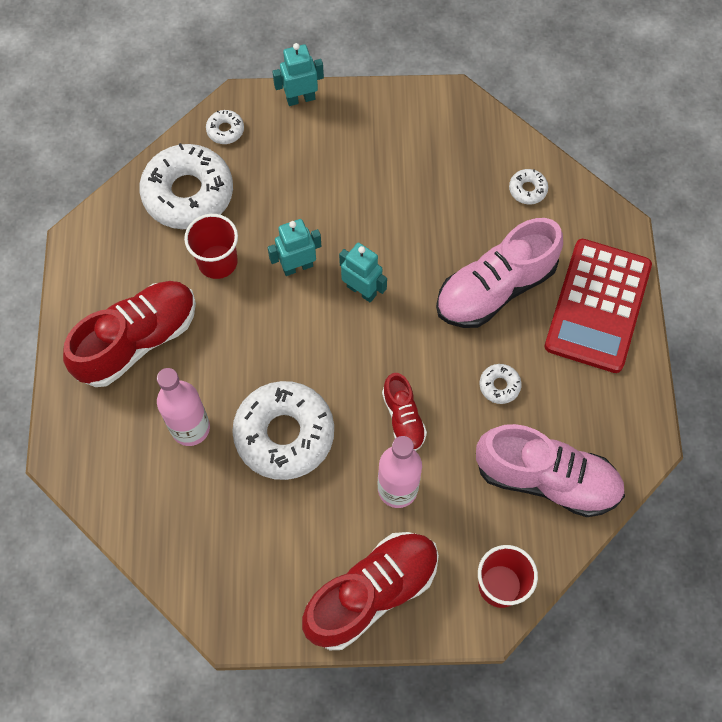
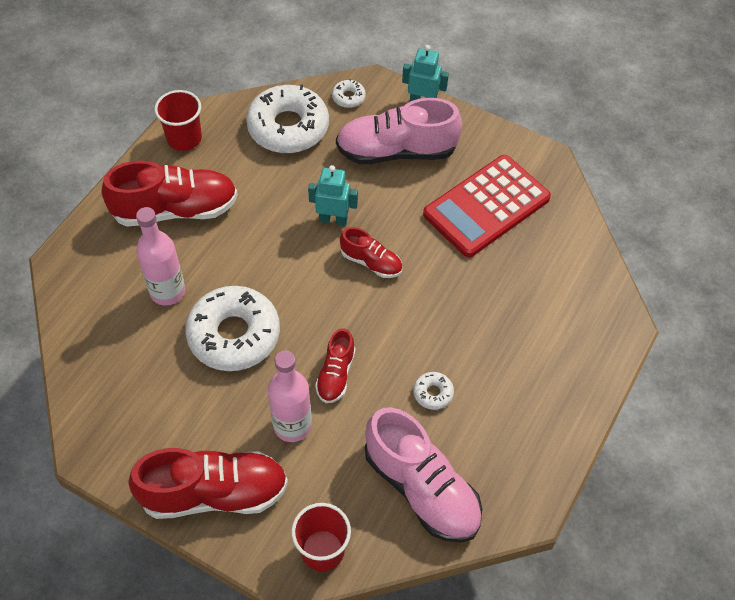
camera: 30 degrees right, 10 degrees down
(217, 262) = (275, 185): red cup -> red cup (184, 138)
(361, 290) = (371, 262): turquoise robot -> red shoe
(495, 288) = (482, 317): pink shoe -> pink shoe (396, 151)
(527, 189) = (562, 256): white donut -> none
(598, 306) = (562, 376): red calculator -> red calculator (486, 206)

